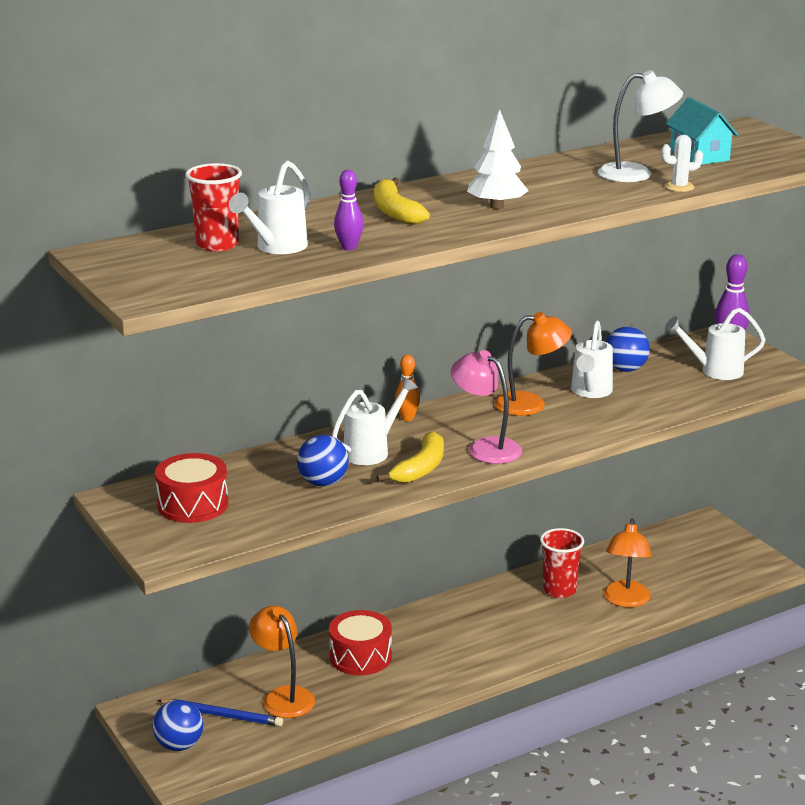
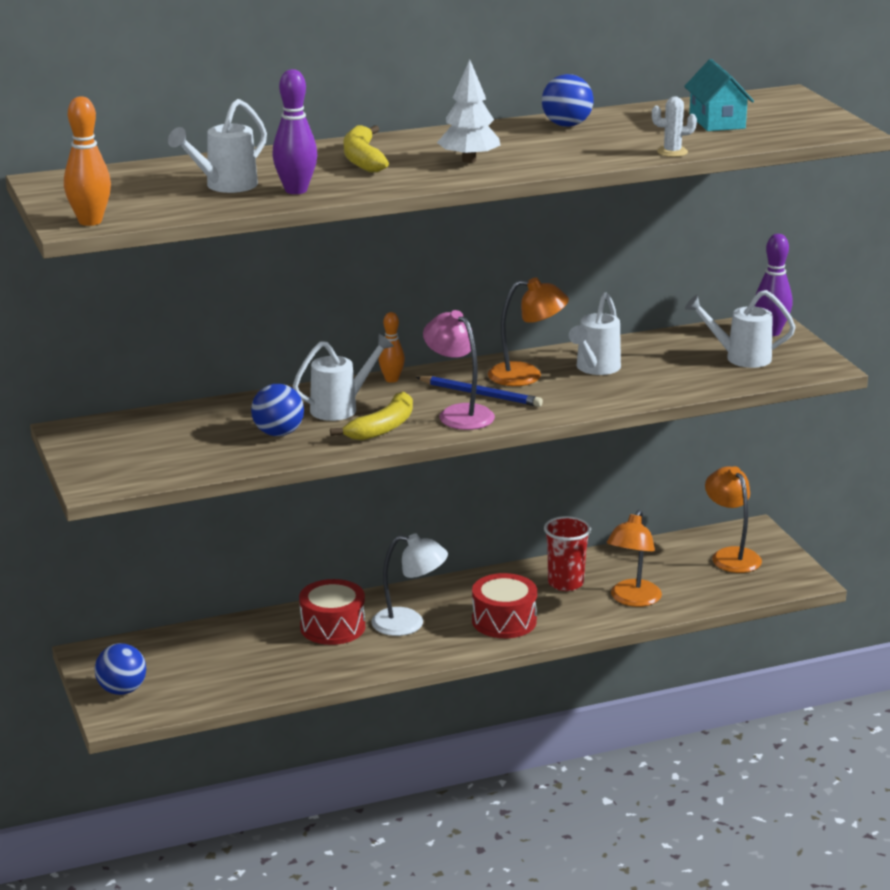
camera: 10 degrees right, 0 degrees up
(161, 294) = (90, 221): none -> orange bowling pin
(193, 504) = (141, 443): red drum -> red drum (504, 621)
(217, 244) = (169, 180): red cup -> none
(222, 715) = (174, 667): blue pencil -> blue pencil (481, 394)
(283, 696) = (241, 656): orange lamp -> orange lamp (731, 555)
(349, 247) = (296, 190): purple bowling pin -> purple bowling pin, size x1.51
(625, 369) = (644, 349): blue ball -> blue ball (566, 125)
(636, 174) = (636, 136): white lamp -> white lamp (409, 623)

